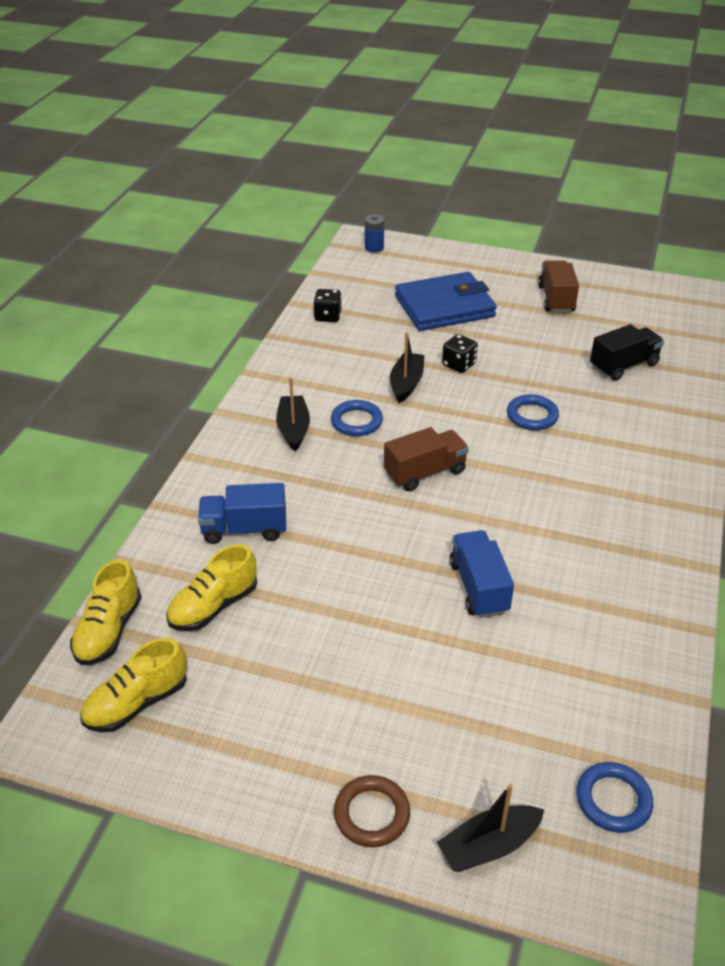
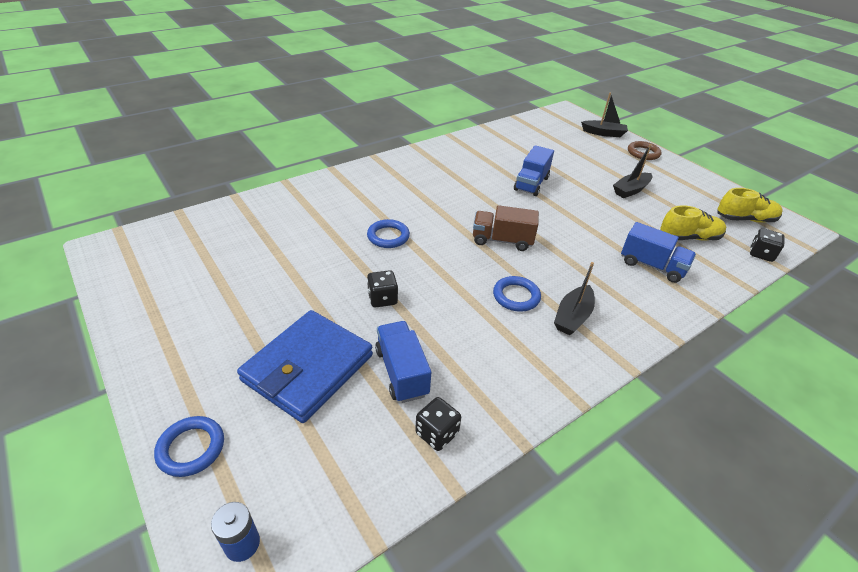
camera: 145 degrees left, 0 degrees up
(108, 630) = (761, 254): yellow shoe -> black dice
(384, 332) = (402, 372): none -> blue truck
(406, 383) = (444, 306): black boat -> black boat (630, 190)
(444, 307) = (308, 368): blue wallet -> blue wallet turned 75 degrees counterclockwise
(556, 299) = (207, 313): brown truck -> none
(613, 800) = (547, 124): blue ring -> blue ring (191, 448)
(623, 366) = (274, 233): black truck -> none

